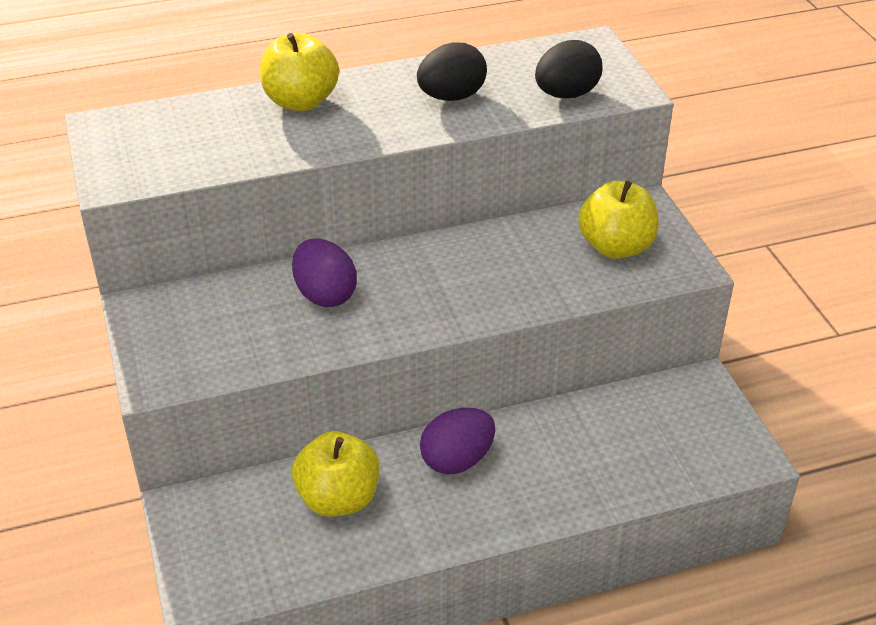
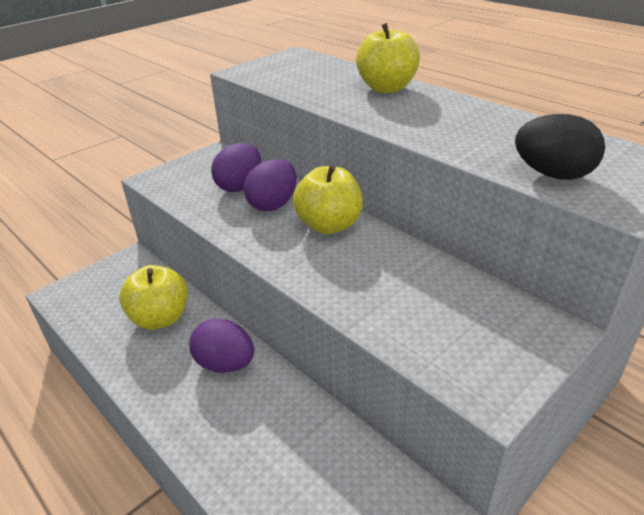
camera: 65 degrees right, 5 degrees down
(256, 309) = (240, 186): none -> purple egg
(451, 97) = (468, 130): black egg -> none
(616, 247) = (468, 329): yellow apple -> yellow apple (329, 225)

